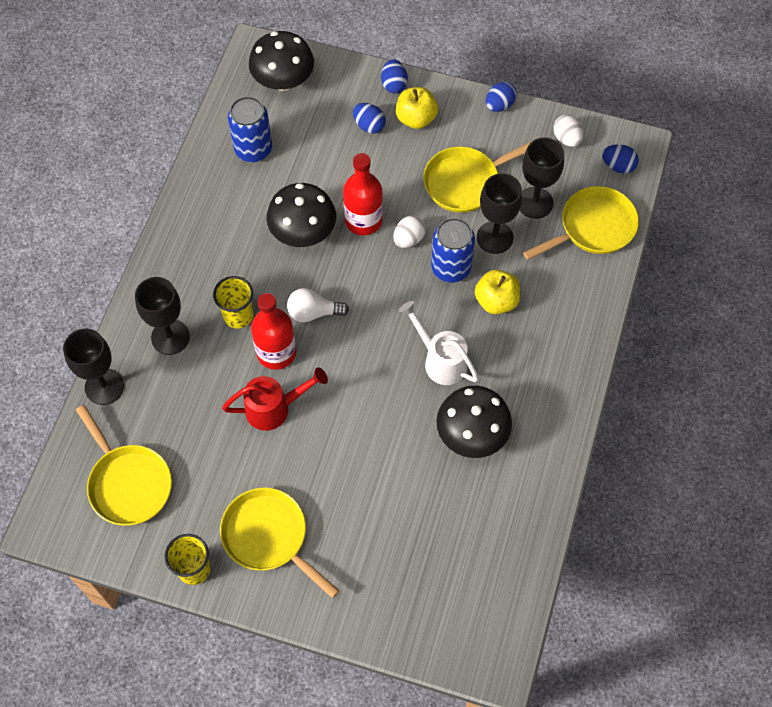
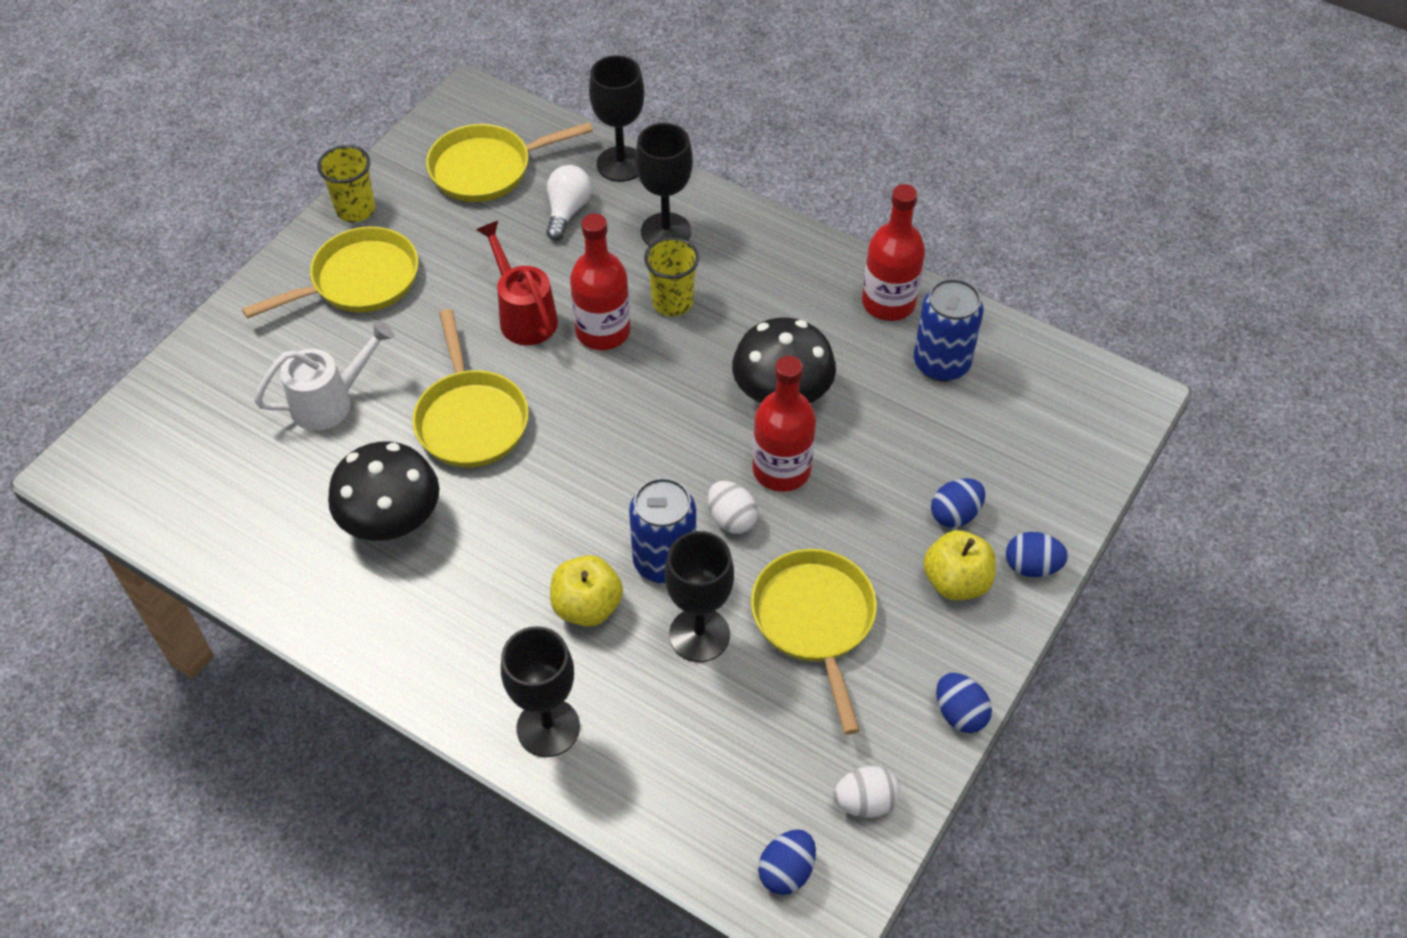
camera: 105 degrees right, 10 degrees down
(207, 187) = (888, 303): none -> red bottle
(274, 408) = (524, 315): red watering can -> red watering can turned 150 degrees clockwise
(283, 81) = (1064, 422): black mushroom -> none
(313, 312) = (648, 381): white light bulb -> white light bulb (567, 211)
(440, 360) = (518, 511): white watering can -> white watering can (331, 402)
(535, 203) = (747, 712): black goblet -> black goblet (548, 727)
(593, 227) = (673, 788): yellow pan -> yellow pan (471, 419)

